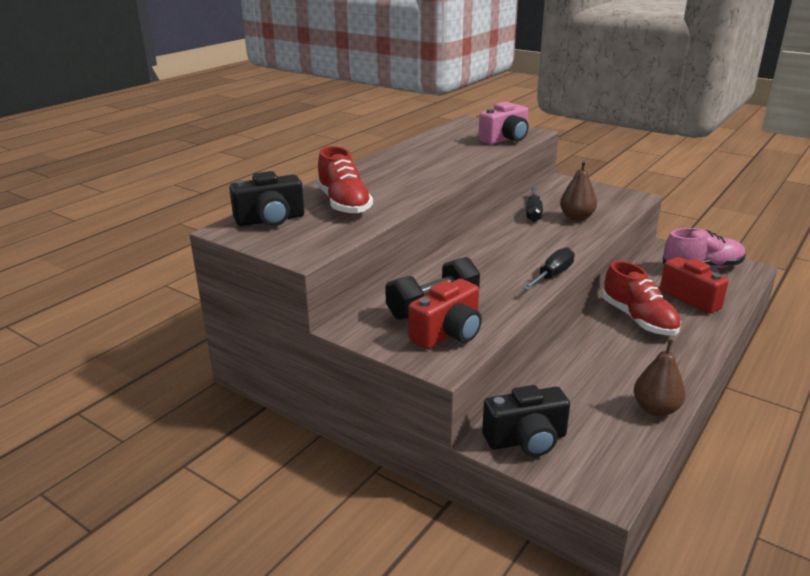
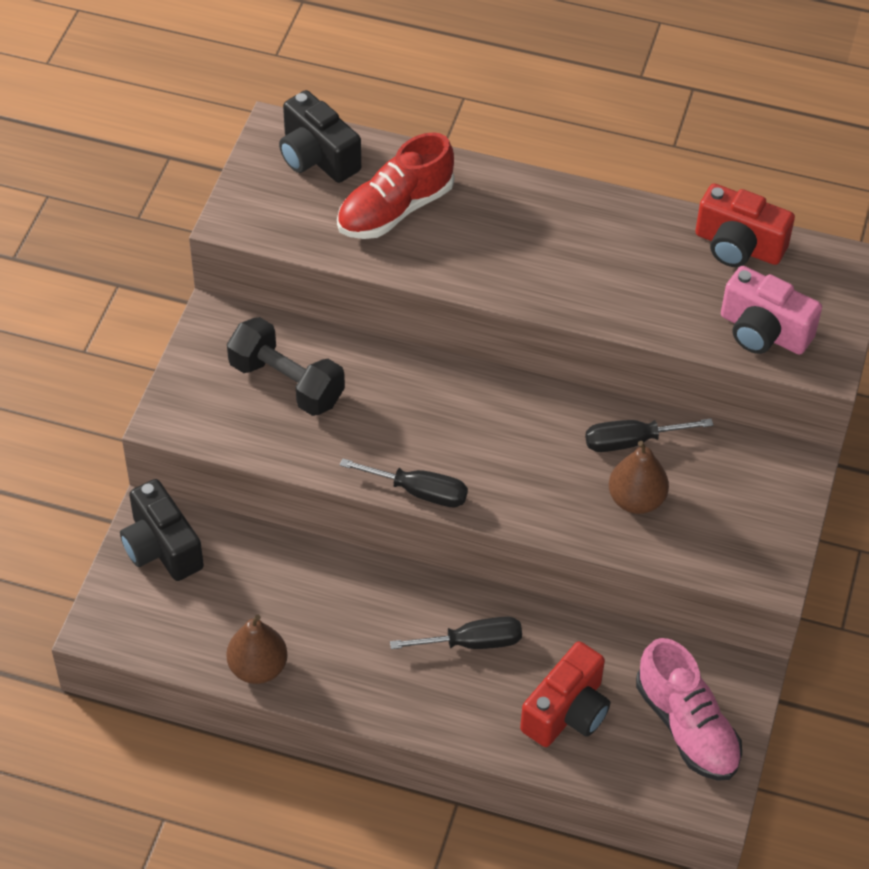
camera: 70 degrees right, 25 degrees up
(448, 334) = (230, 411): red camera -> red camera (738, 246)
(638, 319) = (472, 643): red shoe -> black screwdriver

